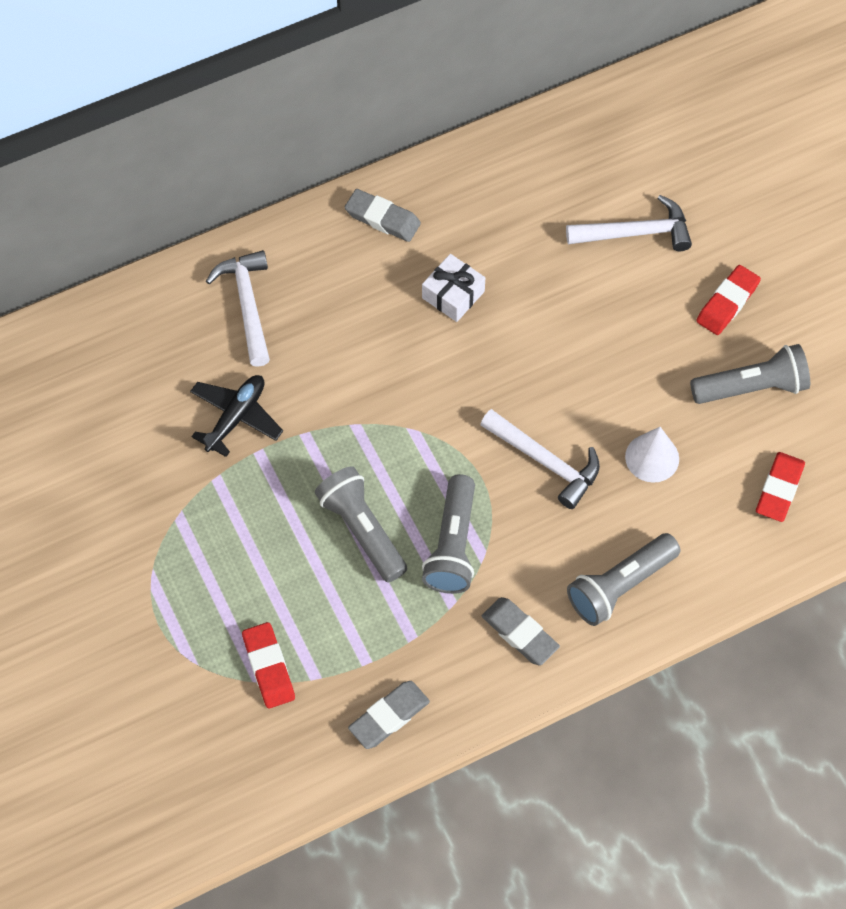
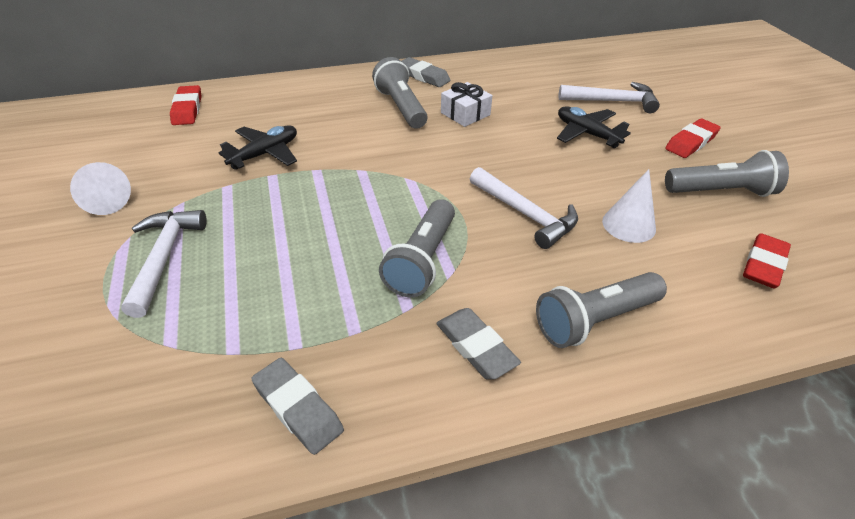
camera: 10 degrees right, 20 degrees down
(96, 524) = (105, 200): none -> white cone
(247, 304) = (307, 101): white hammer -> white hammer (164, 257)
(268, 667) = (188, 334): red eraser -> red eraser (187, 109)
(362, 530) = (338, 237): grey flashlight -> grey flashlight (401, 107)
(389, 717) = (298, 408): grey eraser -> grey eraser turned 75 degrees clockwise
(604, 308) = (586, 133): none -> black plane

